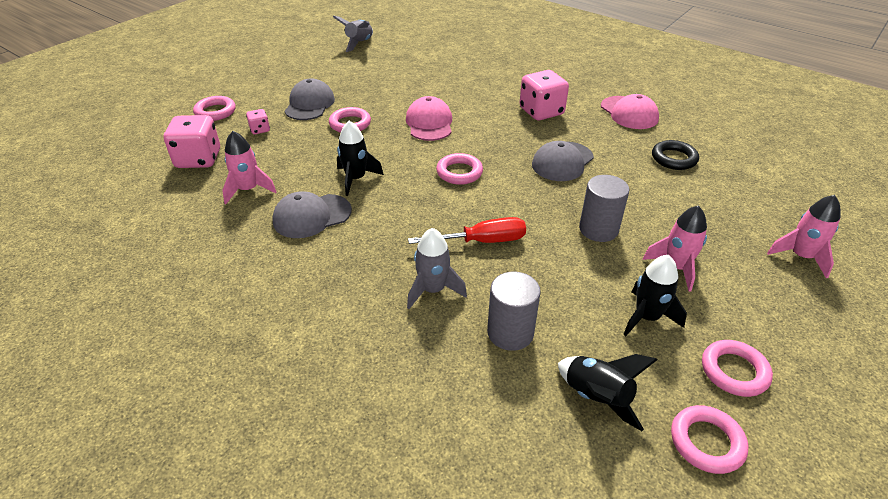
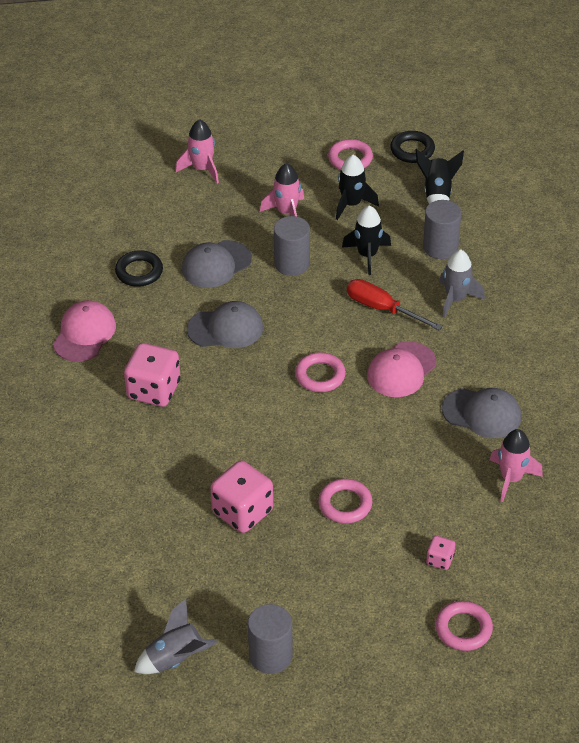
camera: 135 degrees left, 5 degrees up
(198, 159) = (529, 554): pink dice -> pink dice (242, 512)
(309, 104) = (354, 568): grey cap -> grey cap (216, 264)
(314, 62) = (270, 656): none -> grey cylinder
(356, 179) = (411, 428): black rocket -> black rocket (367, 255)
(429, 123) = (272, 450): pink cap -> pink cap (401, 370)
(706, 442) = (412, 150): pink ring -> black ring

